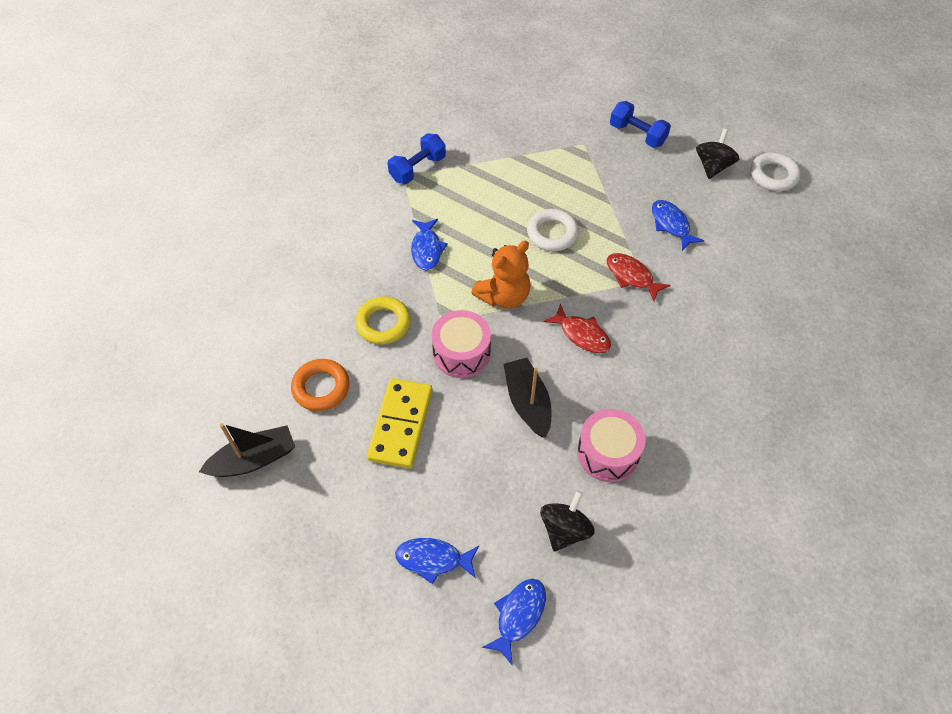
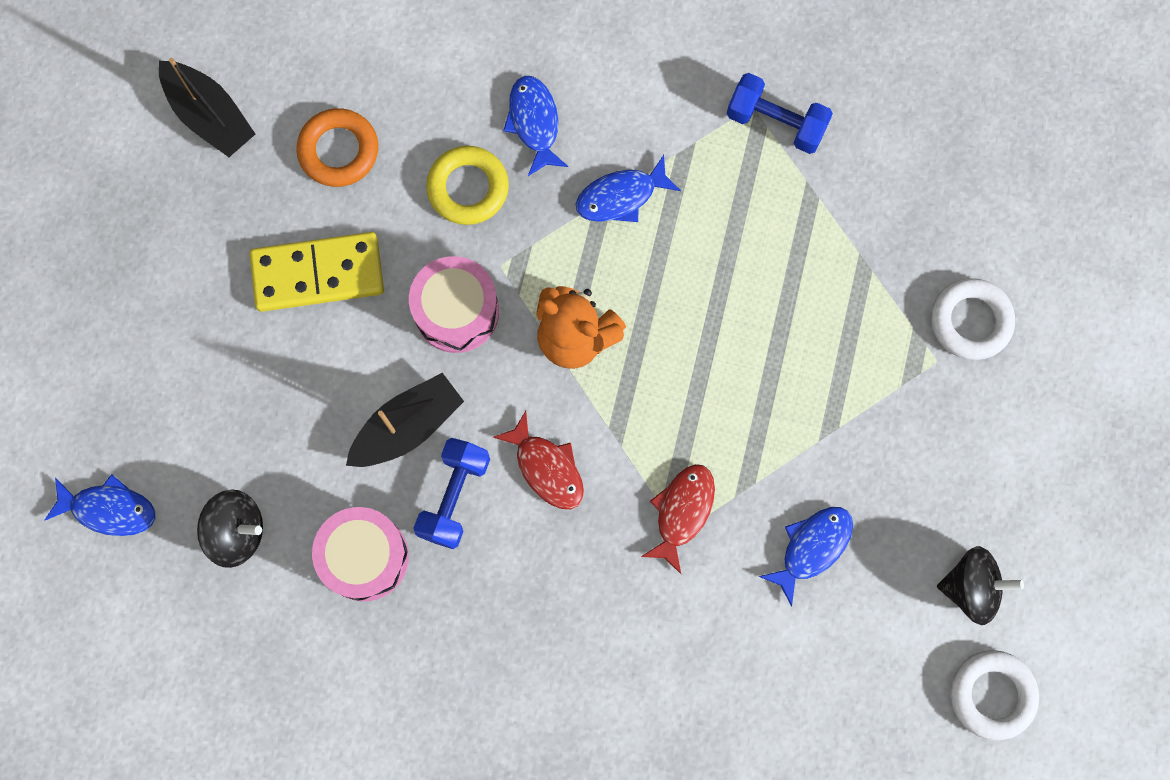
camera: 70 degrees right, 20 degrees up
(433, 559) = (148, 383): blue fish -> blue fish (534, 122)
(552, 233) = (722, 369): white ring -> white ring (970, 321)
(582, 335) = (547, 468): red fish -> red fish turned 60 degrees counterclockwise
(637, 134) = (996, 443): blue dumbbell -> blue dumbbell (454, 497)

